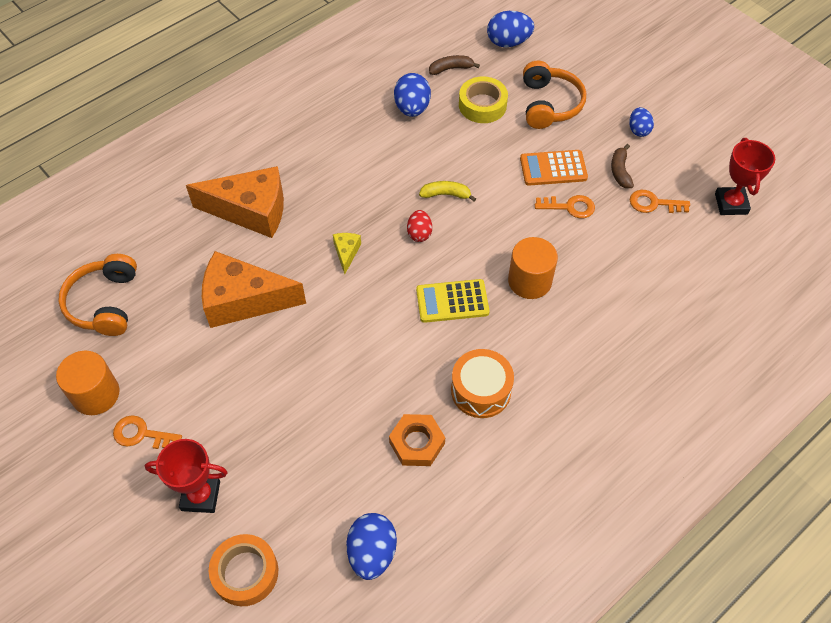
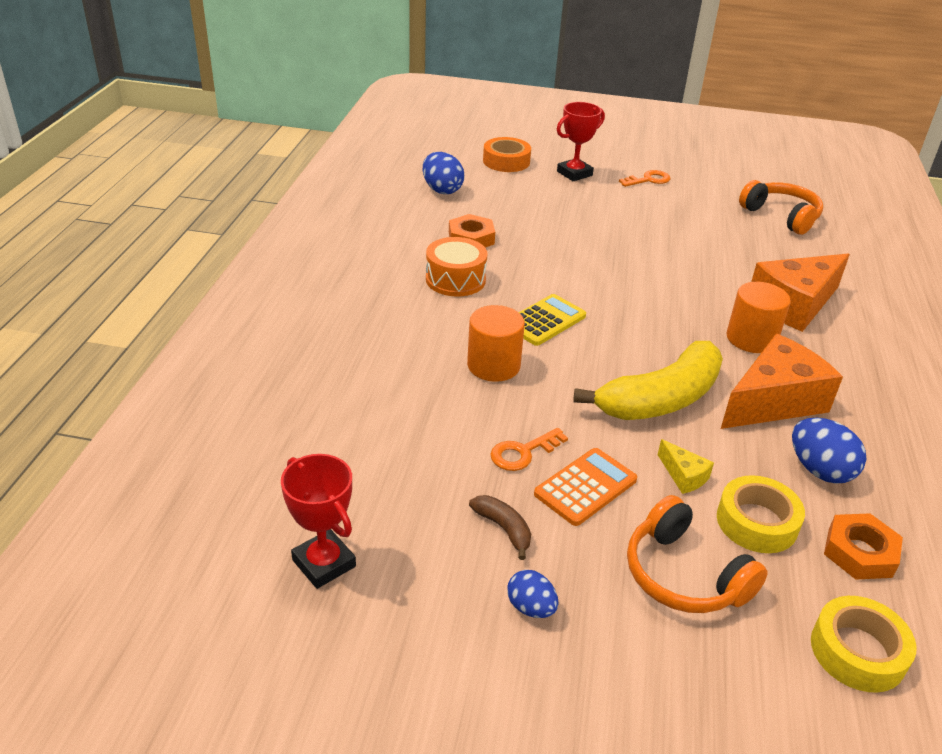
camera: 140 degrees right, 20 degrees down
(96, 394) = (704, 183): orange cylinder -> orange cylinder (751, 339)
(243, 300) = (700, 254): orange cheese -> orange cheese (773, 401)
(346, 253) = (676, 313): yellow cheese -> yellow cheese (683, 476)
(419, 233) = (638, 355): red egg -> none
(446, 194) = (660, 399): yellow banana -> yellow banana, size x2.34
(451, 69) = (859, 552): brown banana -> orange nut
(508, 42) = (857, 651): blue egg -> yellow tape
(653, 203) = (428, 508): orange key -> none

